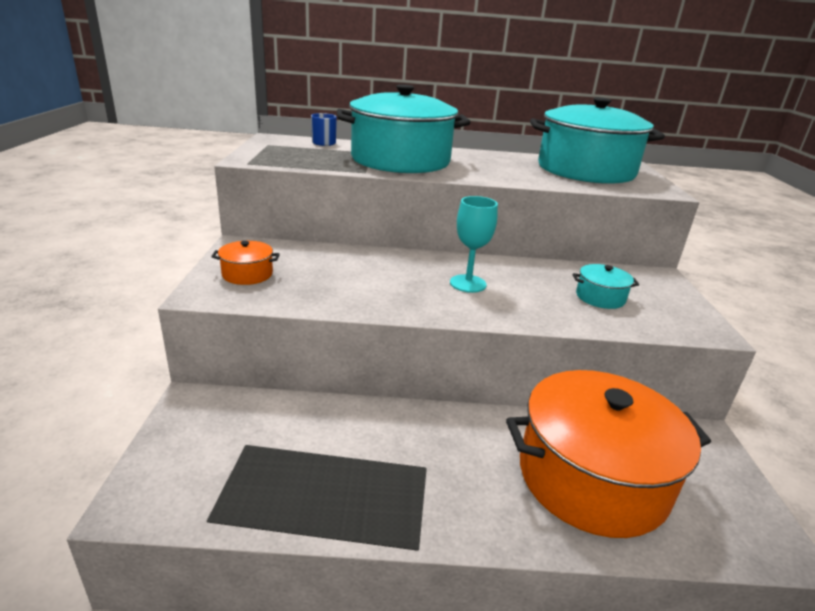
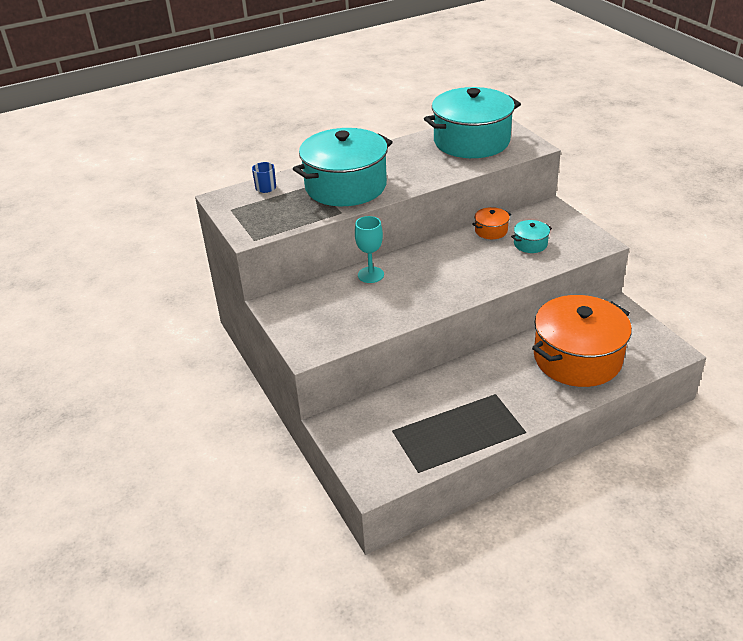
camera: 25 degrees left, 10 degrees up
(247, 274) = (311, 325): orange pot -> orange pot (491, 231)
(468, 283) = (449, 268): turquoise goblet -> turquoise goblet (370, 275)

